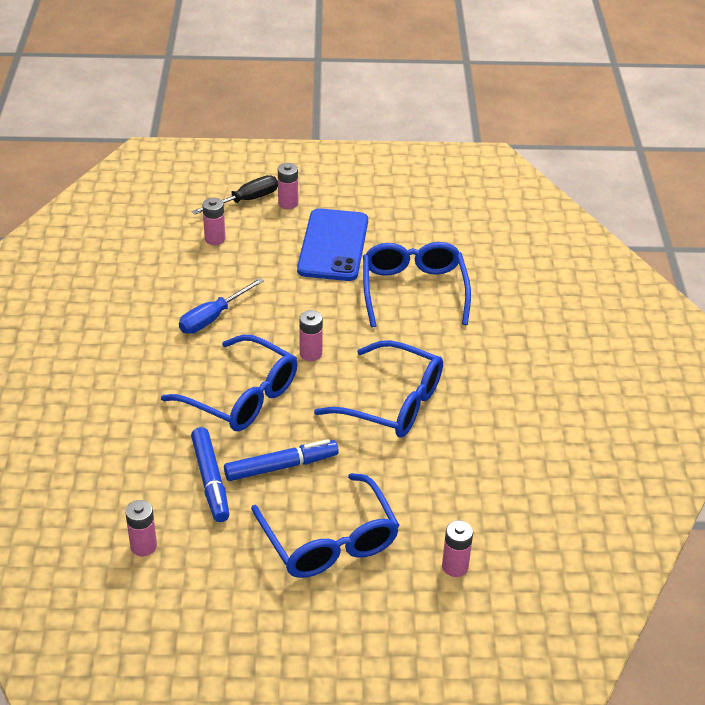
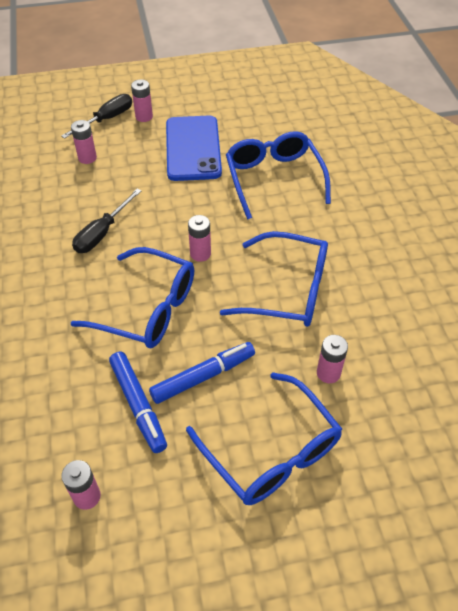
camera: 10 degrees left, 10 degrees up
(213, 317) = (102, 233): blue screwdriver -> black screwdriver
(455, 566) = (399, 456): pink battery -> pink battery (328, 373)

